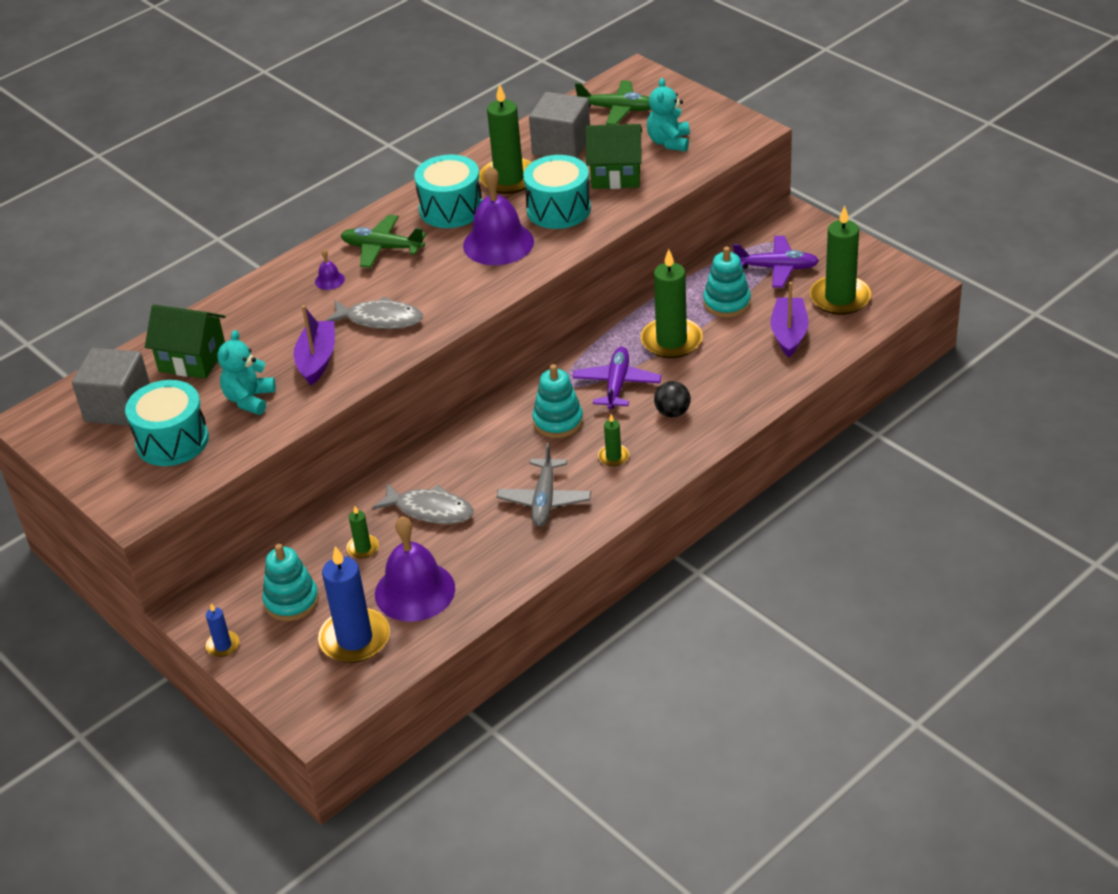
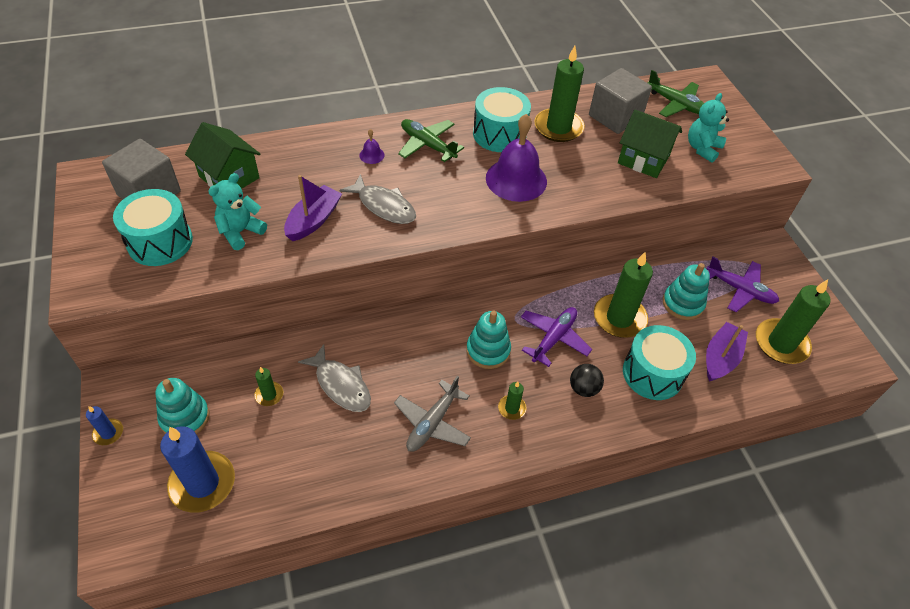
camera: 20 degrees right, 10 degrees up
(415, 591) = (278, 460): purple bell -> none
(558, 209) = (581, 170): turquoise drum -> turquoise drum (652, 373)

